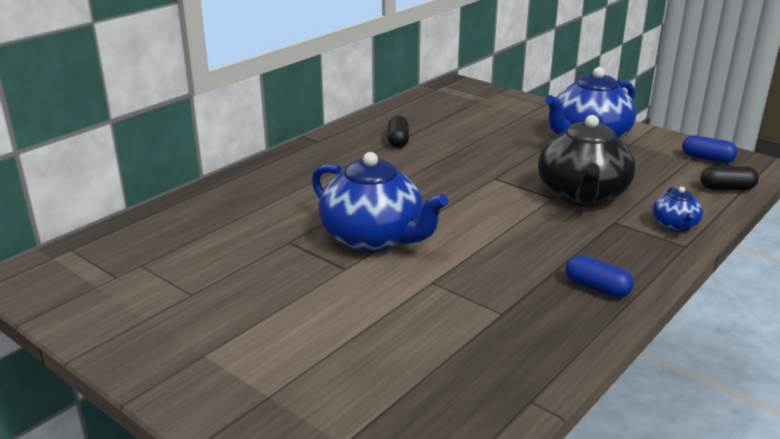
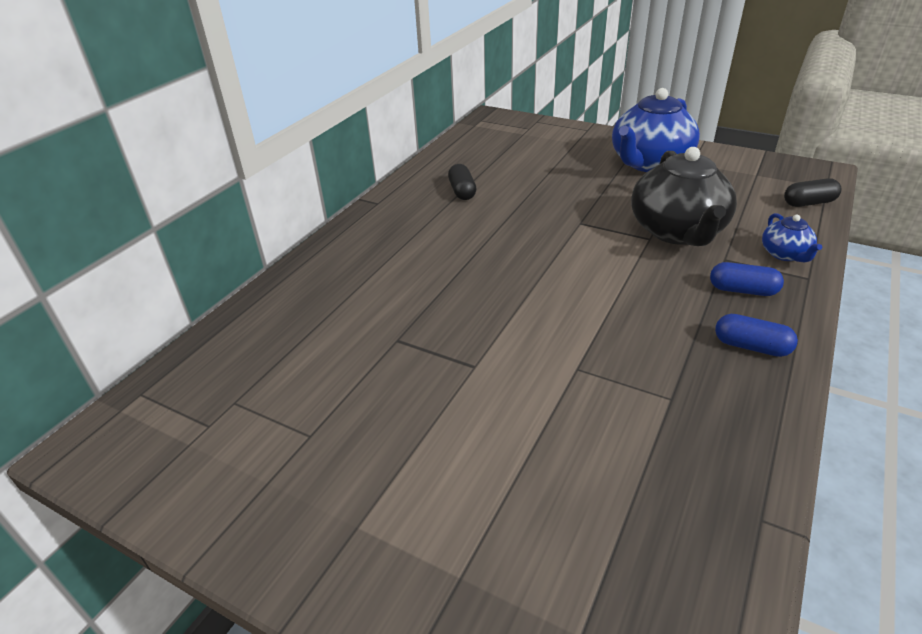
camera: 10 degrees left, 10 degrees up
(374, 238) = (489, 320): blue teapot -> none
(707, 159) = (772, 171): blue capsule -> blue capsule (742, 290)

